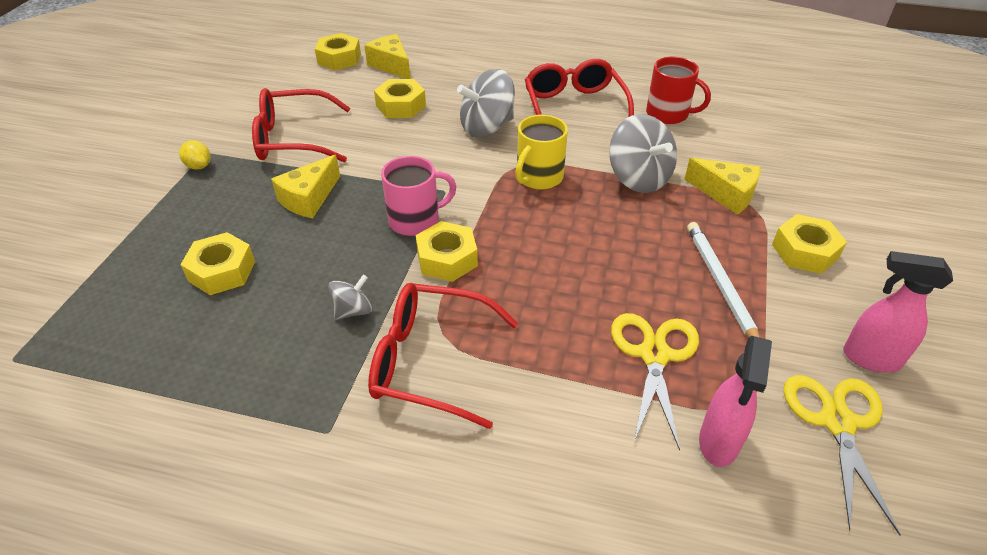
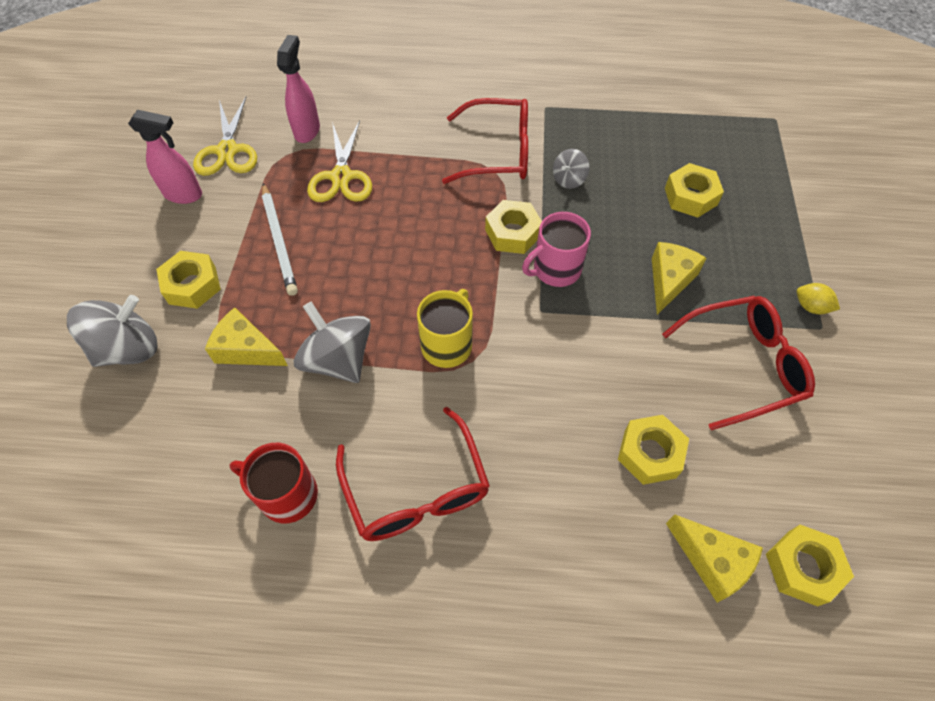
camera: 170 degrees right, 15 degrees up
(487, 127) = (524, 424): grey spinning top -> grey spinning top (128, 349)

